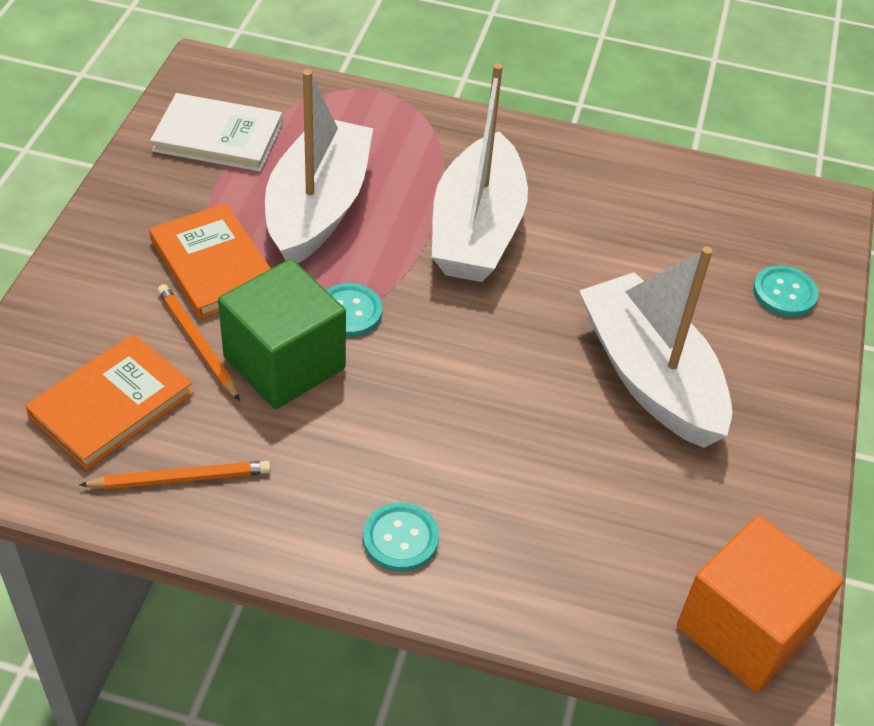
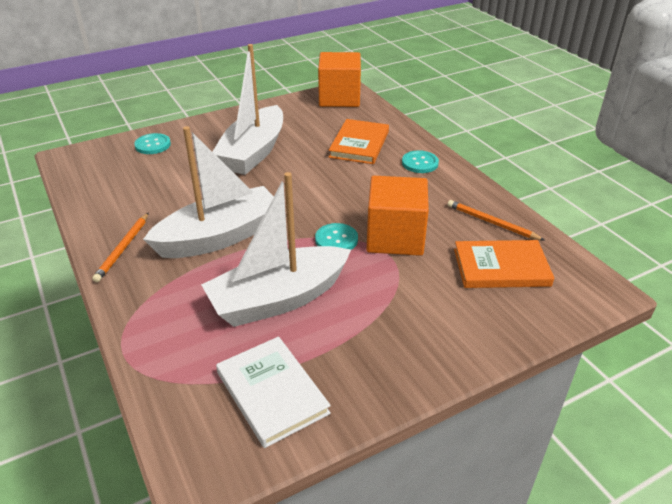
camera: 130 degrees left, 10 degrees down
(197, 343) = (429, 269): orange pencil -> orange pencil (123, 248)
(213, 265) = (377, 304): orange book -> orange book (359, 144)
(284, 363) = (395, 237): green cube -> orange cube

